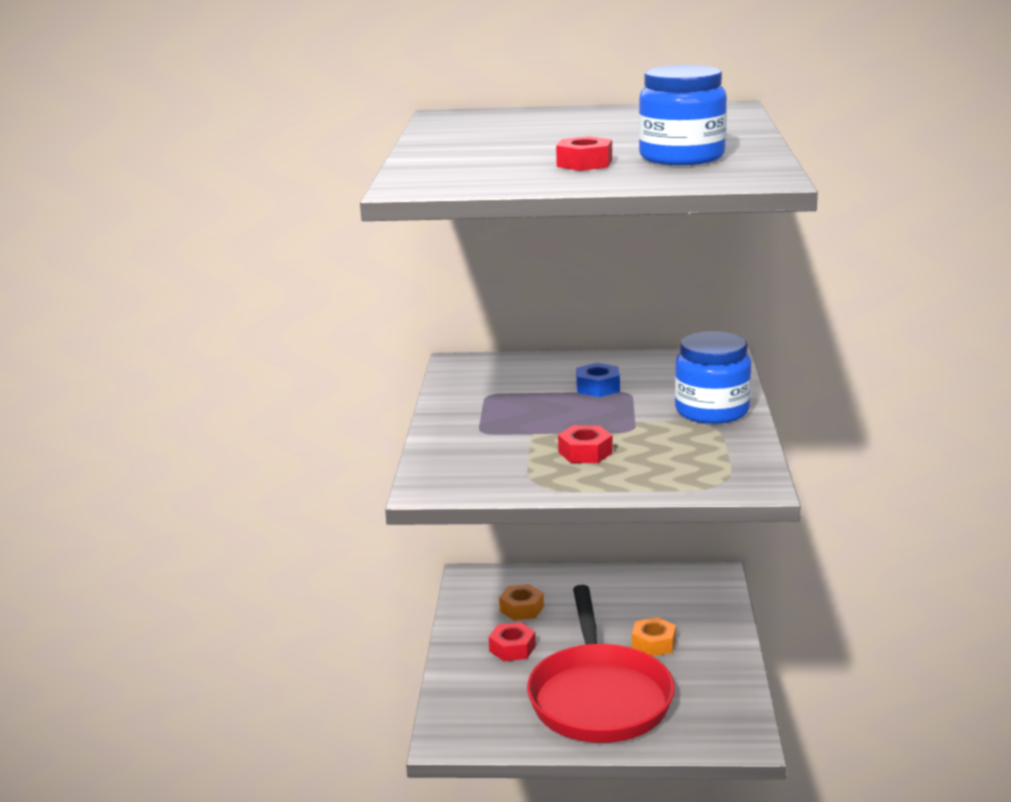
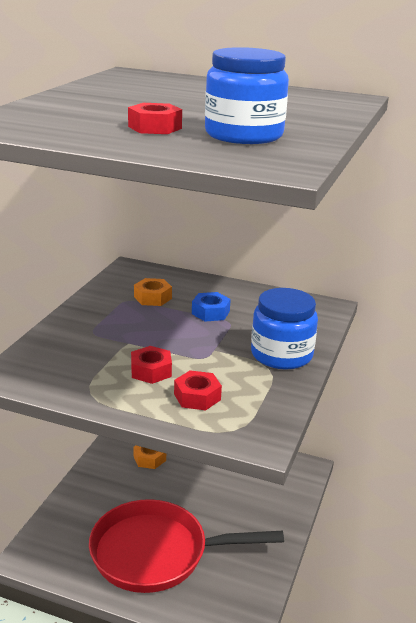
camera: 15 degrees right, 5 degrees up
(512, 648) = (122, 490): red nut -> red nut (197, 397)
(599, 697) = (156, 553): red pan -> red pan turned 75 degrees clockwise
(653, 643) = (225, 516): orange nut -> orange nut (152, 297)

